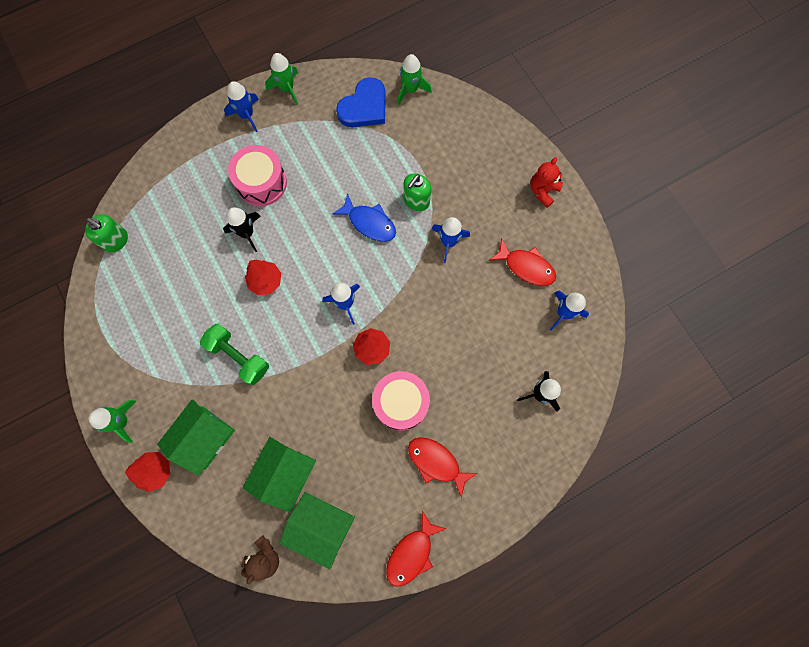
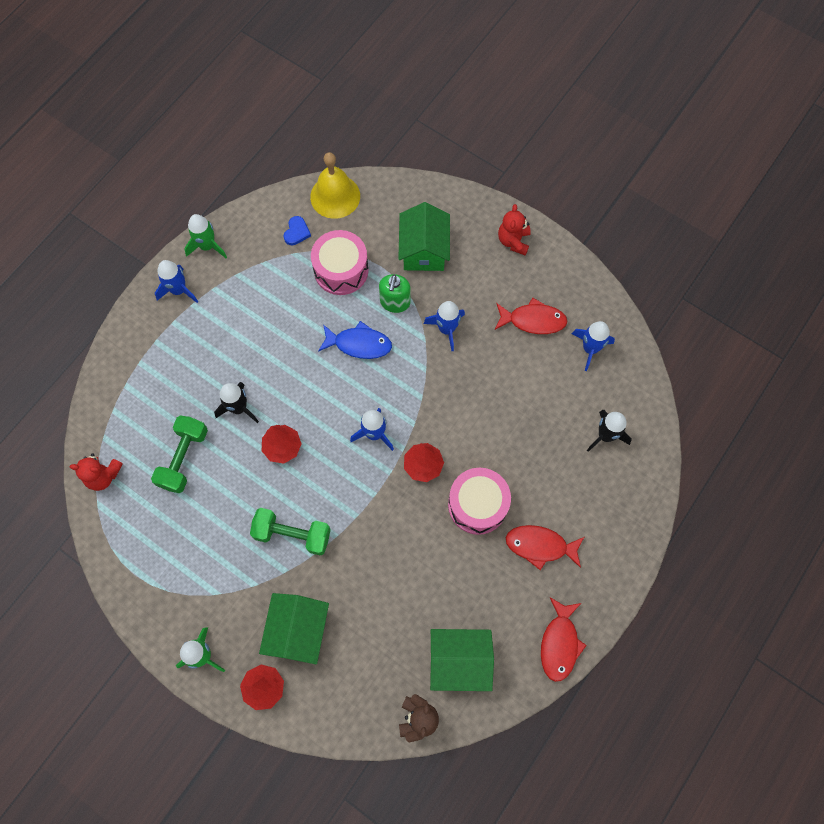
camera: 25 degrees left, 5 degrees down
(116, 240) = (103, 476): green soap dispenser -> red teddy bear
(184, 255) = (184, 458): none -> green dumbbell
(261, 182) = (228, 351): pink drum -> pink drum (341, 270)
(285, 473) = (397, 626): green house -> green house (424, 250)
(364, 107) = (296, 232): blue heart -> blue heart, size x0.50
(410, 90) = (335, 196): green rocket -> yellow bell

